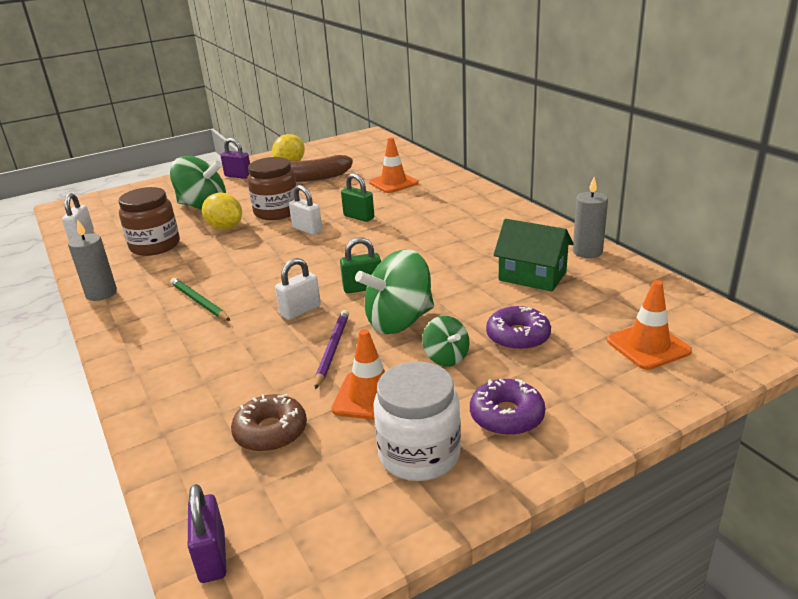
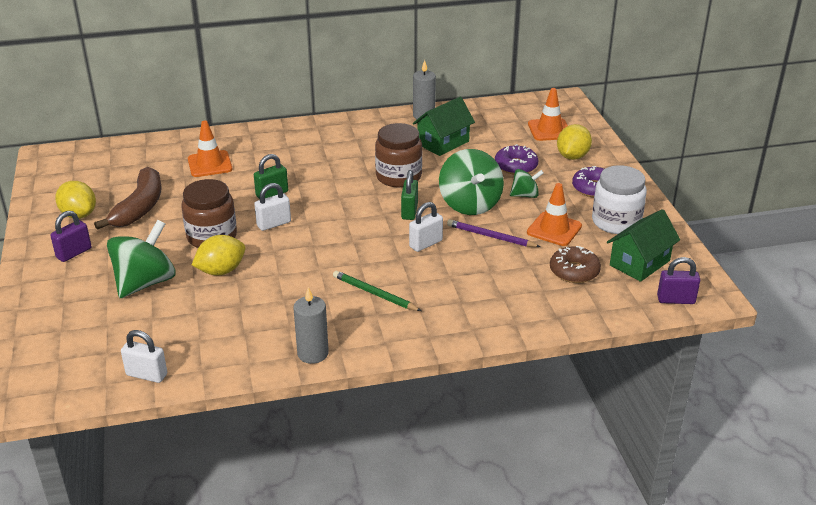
camera: 75 degrees left, 5 degrees up
(155, 246) = (225, 318): brown jar -> brown jar (398, 176)
(199, 302) = (374, 294): green pencil -> green pencil turned 60 degrees clockwise
(300, 311) = (425, 244): white padlock -> white padlock turned 75 degrees clockwise
(309, 497) = (639, 263): none -> green house
(587, 380) = (572, 156): none -> yellow lemon

